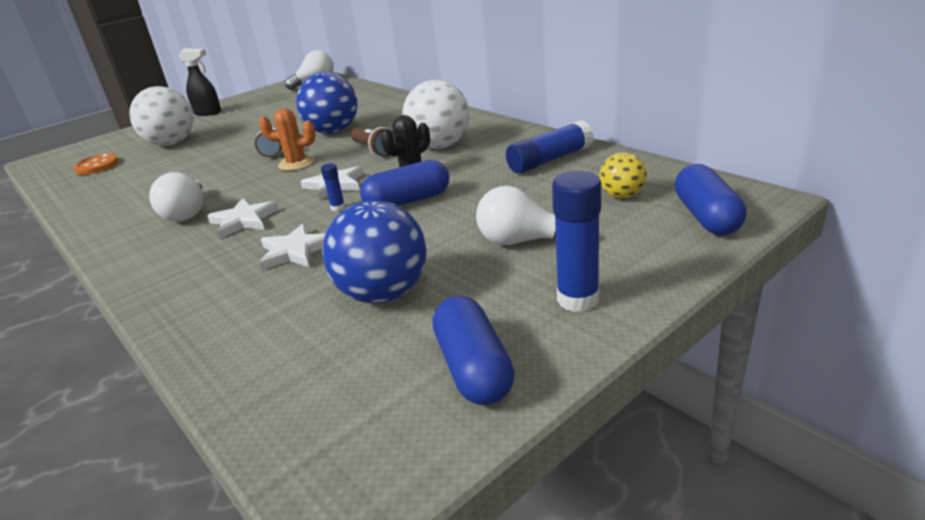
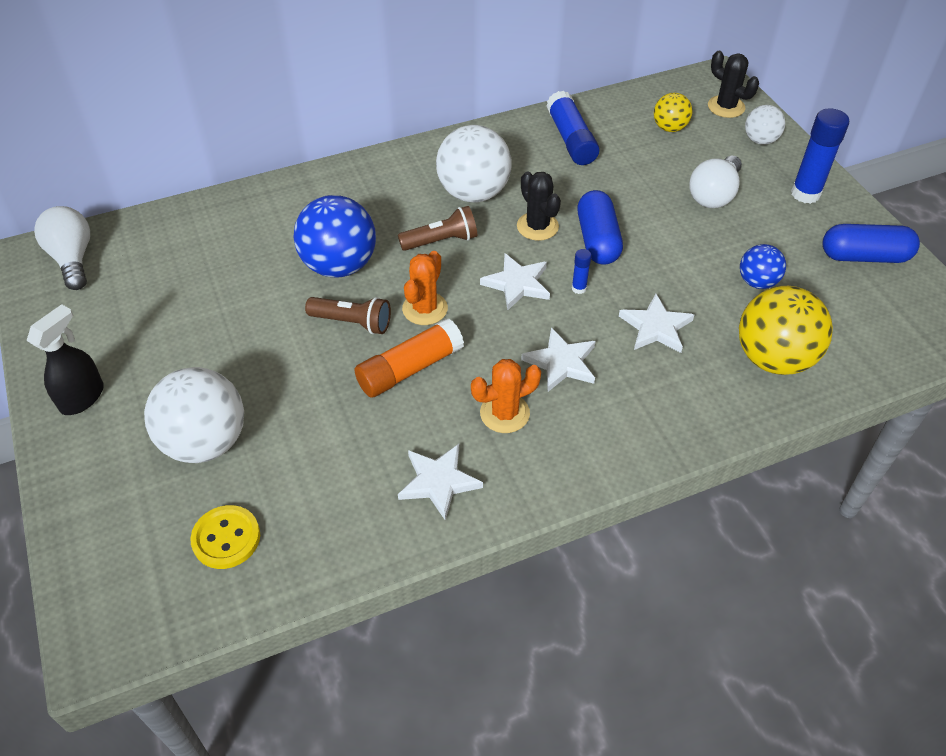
camera: 75 degrees left, 20 degrees up
(97, 166) = (226, 538): orange button -> yellow button
(124, 207) = (439, 482): none -> white star
(187, 213) = (504, 413): white light bulb -> orange cactus
(233, 174) = (409, 369): none -> orange glue stick
(259, 325) = (773, 358): none -> yellow ball
(383, 293) = (757, 282): blue ball -> blue ball, size x0.55
(662, 249) = (760, 140): none -> white ball
(706, 217) = (726, 107): blue capsule -> black cactus

